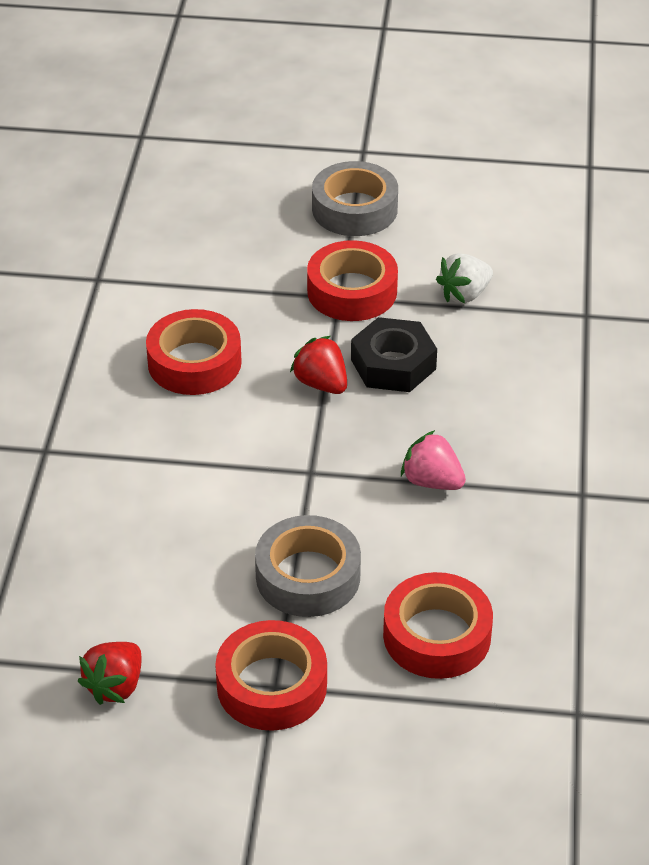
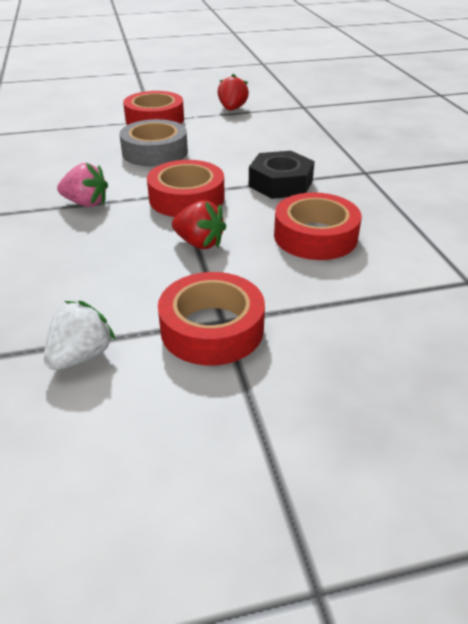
camera: 160 degrees right, 5 degrees down
(354, 209) = (266, 448): grey tape -> none
(393, 364) = (141, 270): black nut -> black nut (280, 183)
(437, 635) = (69, 145): red tape -> red tape (186, 198)

